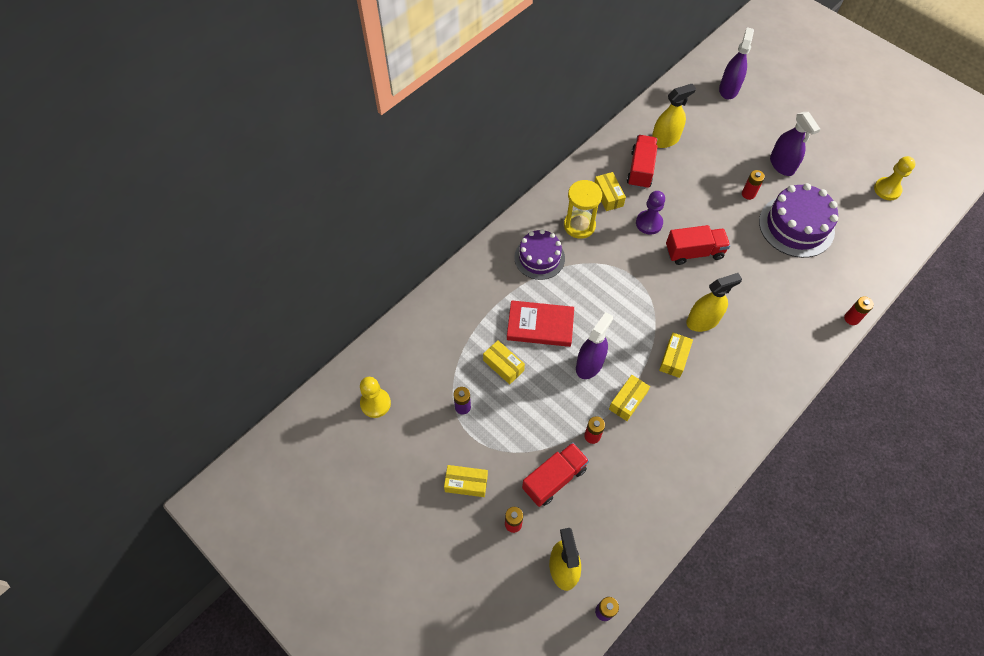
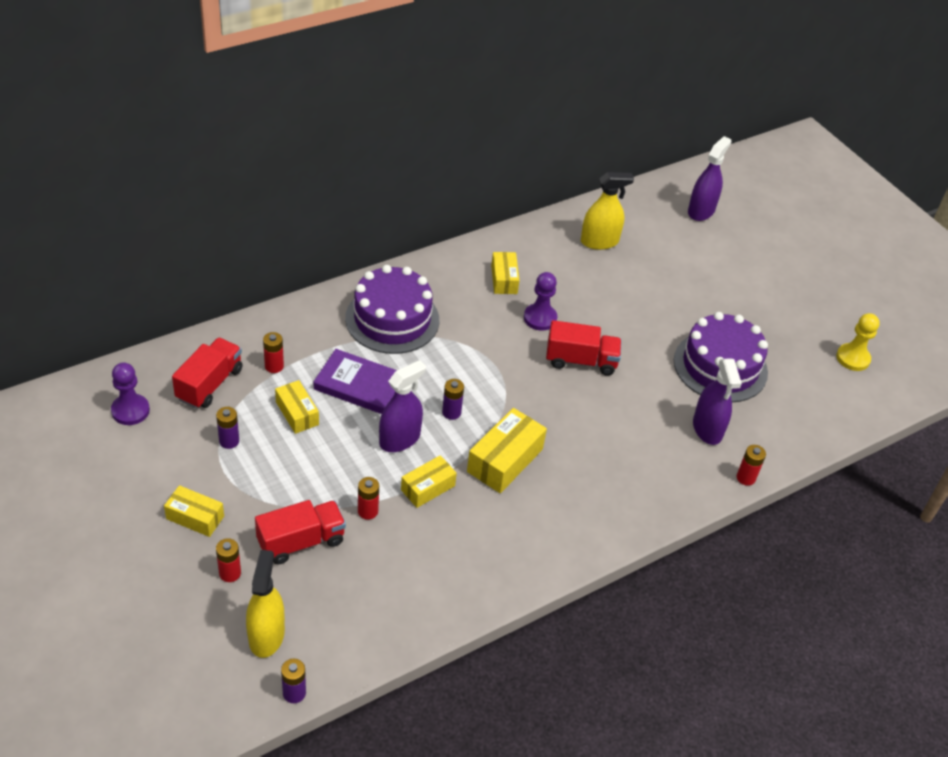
camera: 10 degrees right, 15 degrees down
(375, 403) = (130, 411): yellow pawn -> purple pawn
(539, 258) = (392, 319): purple cake -> purple cake, size x1.50
(540, 325) = (360, 385): red book -> purple book
(579, 225) = (455, 300): yellow hourglass -> none
(618, 328) = (451, 412): none -> purple battery
(640, 169) = (555, 263): red truck -> red truck (209, 384)
(674, 358) = (505, 460): yellow box -> yellow box, size x1.57
(702, 321) = (558, 432): yellow spray bottle -> none
(748, 194) = (675, 320): red battery -> red battery (274, 366)
(782, 165) = (731, 301): purple spray bottle -> purple spray bottle (707, 429)

